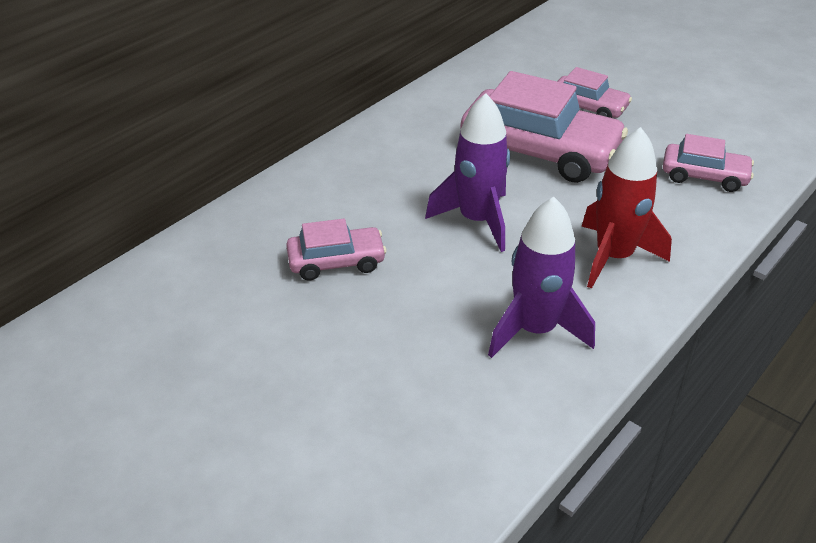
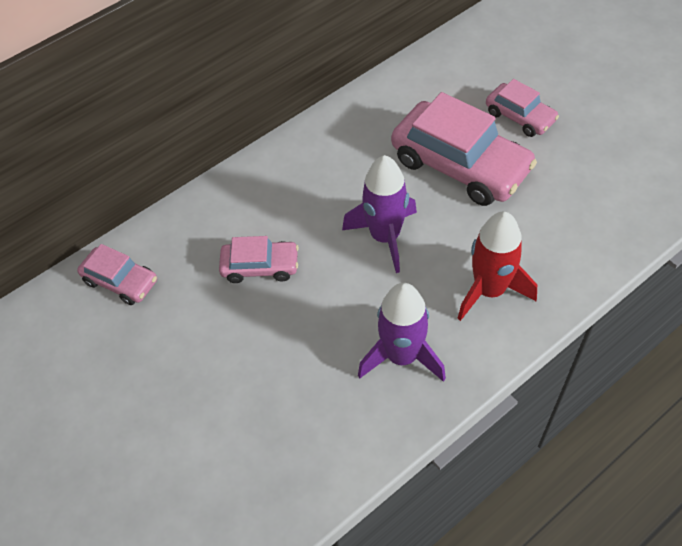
camera: 15 degrees right, 15 degrees up
(704, 176) = (600, 210): pink car -> pink car (121, 281)

